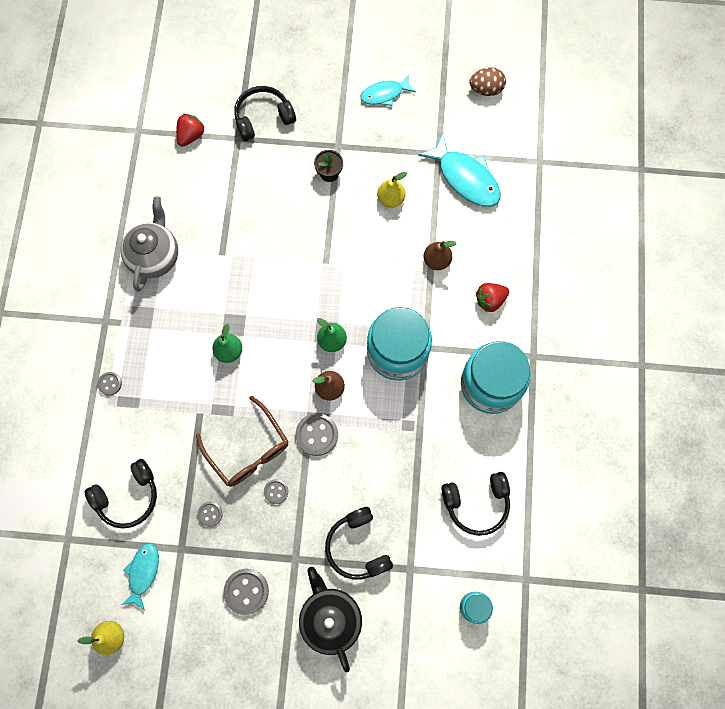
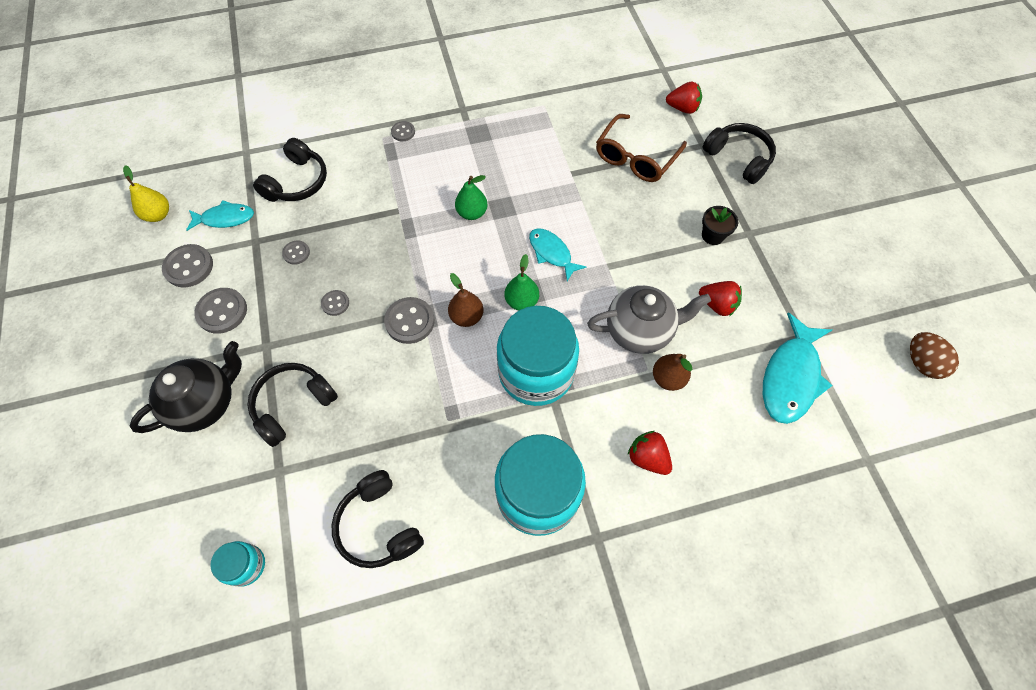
camera: 70 degrees right, 10 degrees down
(128, 496) = (297, 182): black headphones -> black headphones turned 105 degrees counterclockwise
(155, 256) = (543, 123): grey teapot -> grey teapot (640, 330)
(186, 615) = (189, 267): none -> grey button
(248, 449) = (373, 264): brown glasses -> brown glasses (635, 157)
(384, 94) = (840, 257): turquoise fish -> turquoise fish (552, 253)
(390, 199) = (717, 305): yellow pear -> red strawberry

